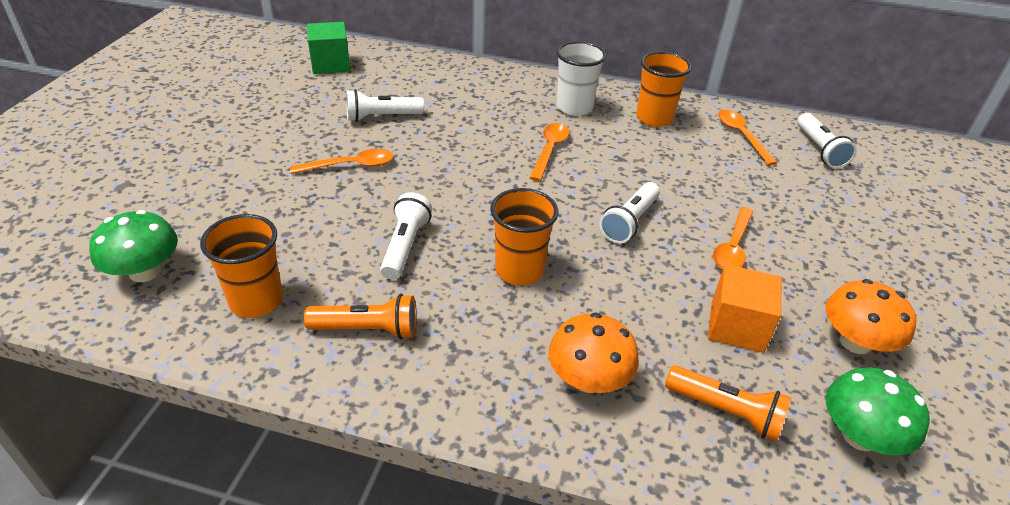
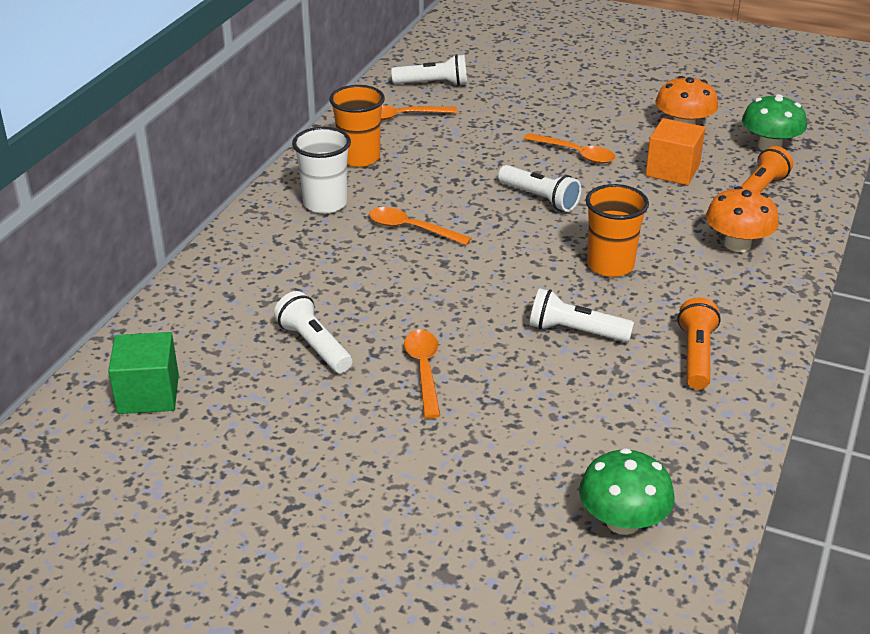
camera: 80 degrees left, 5 degrees down
(256, 301) = (664, 429): orange cup -> none
(382, 117) = (314, 346): white flashlight -> white flashlight turned 150 degrees clockwise

